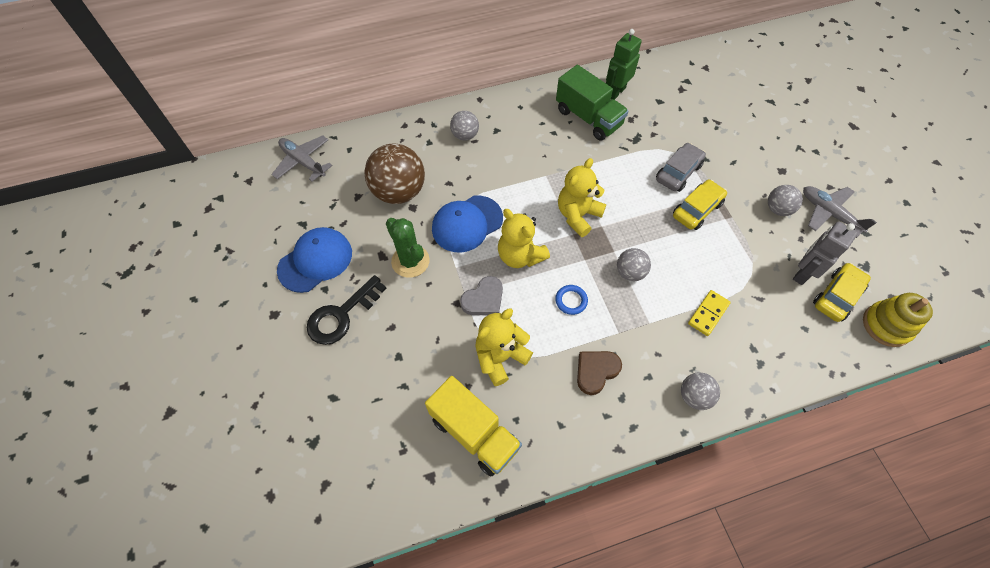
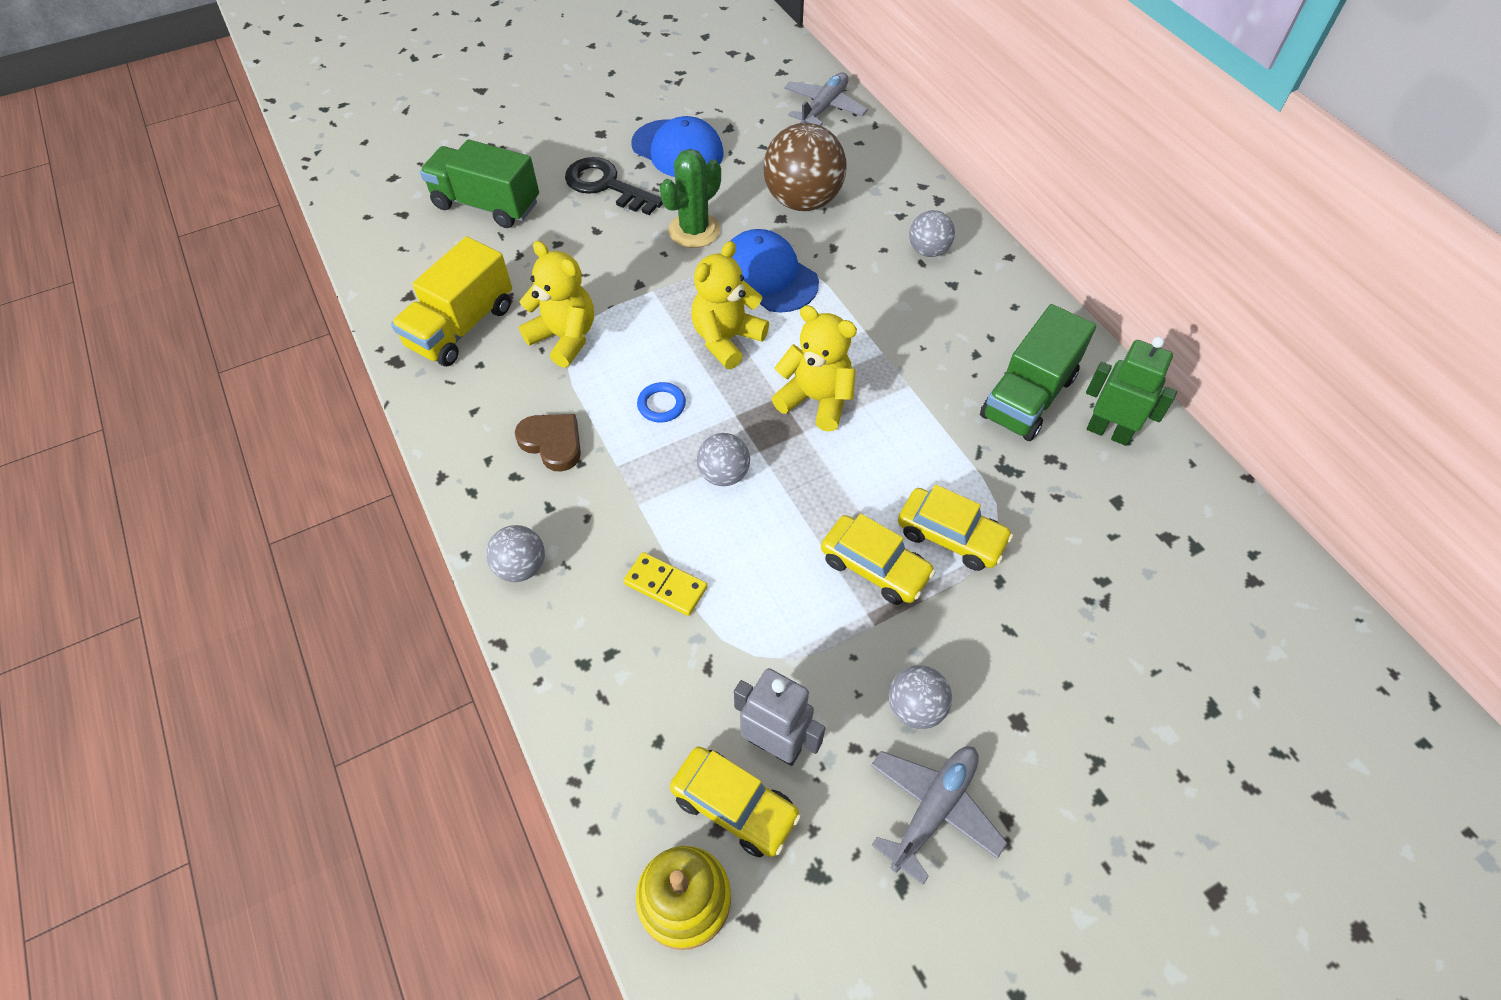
camera: 80 degrees right, 5 degrees down
(336, 410) = (487, 205): none -> green truck
(483, 299) = (649, 310): grey heart -> none
(678, 172) = (951, 536): grey car -> yellow car

